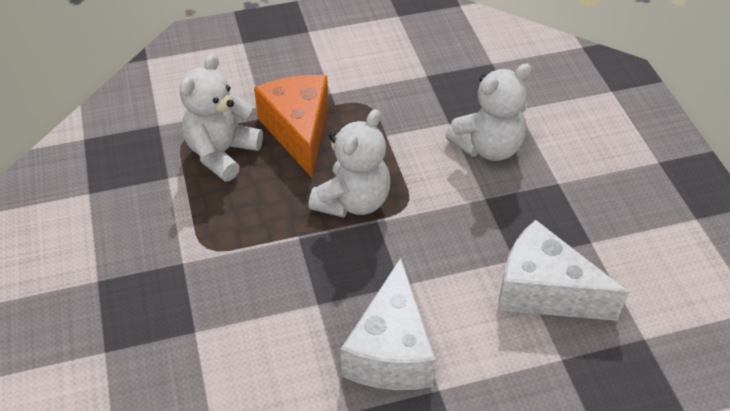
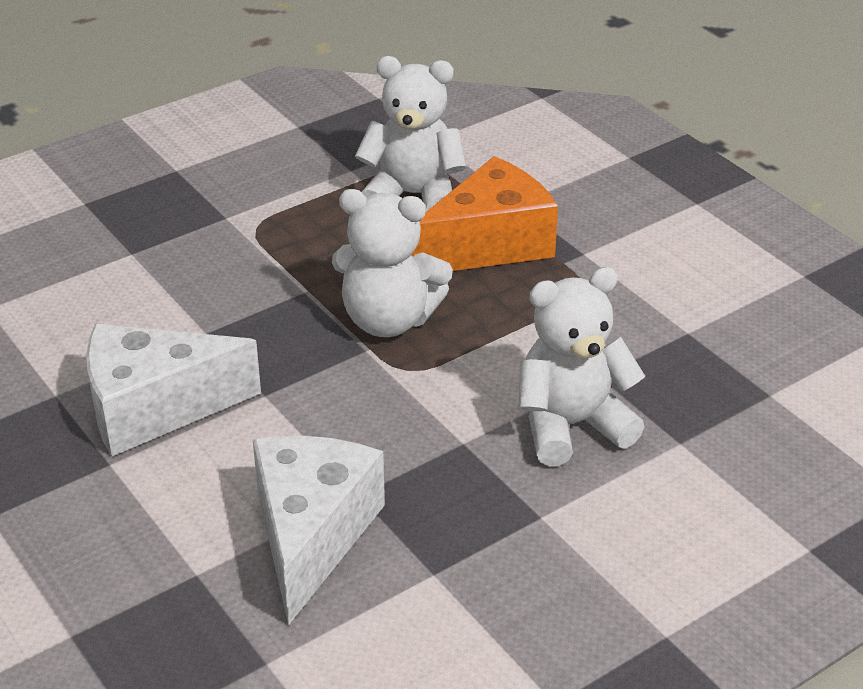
camera: 70 degrees right, 10 degrees down
(488, 147) = (571, 425): white teddy bear -> white teddy bear turned 120 degrees clockwise

